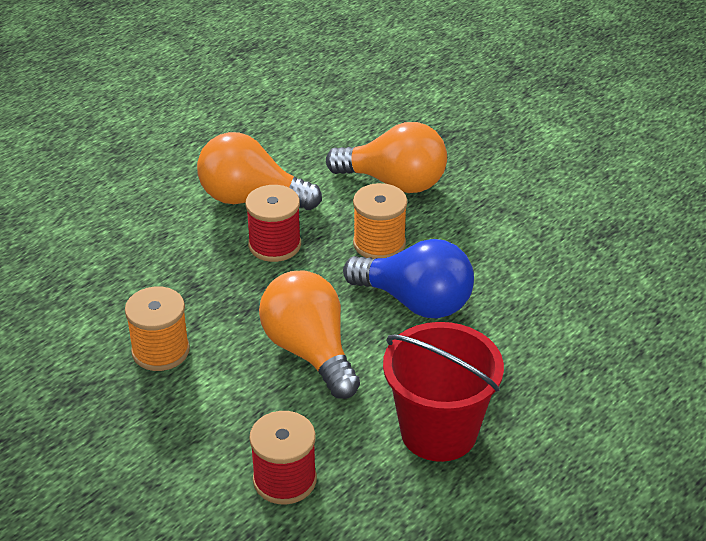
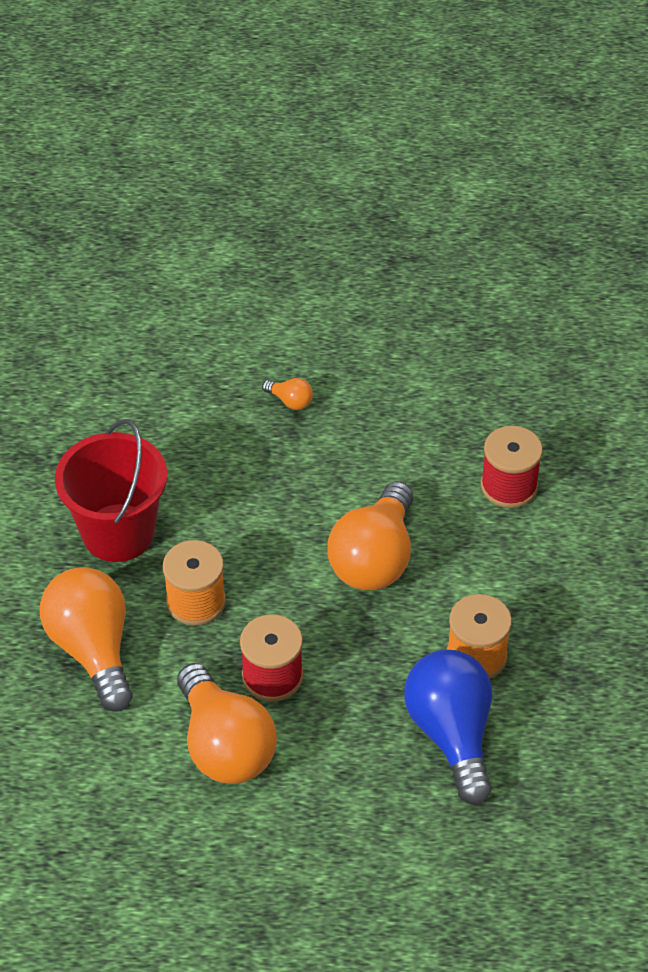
camera: 130 degrees left, 10 degrees up
(415, 302) = (248, 529): blue light bulb -> blue light bulb (451, 734)
(438, 432) = (374, 431): red bucket -> red bucket (118, 533)
(527, 400) = (290, 401): none -> orange light bulb

